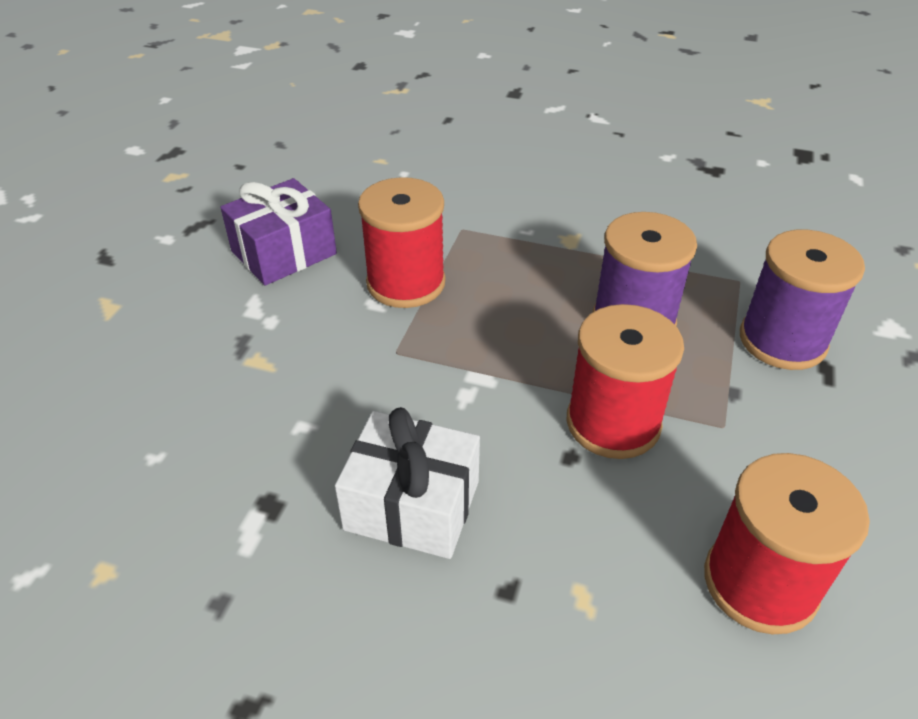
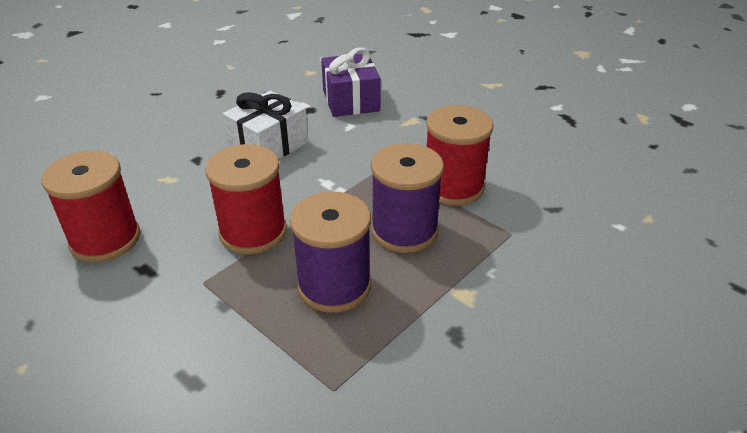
camera: 115 degrees right, 5 degrees down
(284, 253) = (517, 145): purple gift -> purple gift (350, 100)
(782, 340) = (242, 371): purple spool -> purple spool (404, 231)

